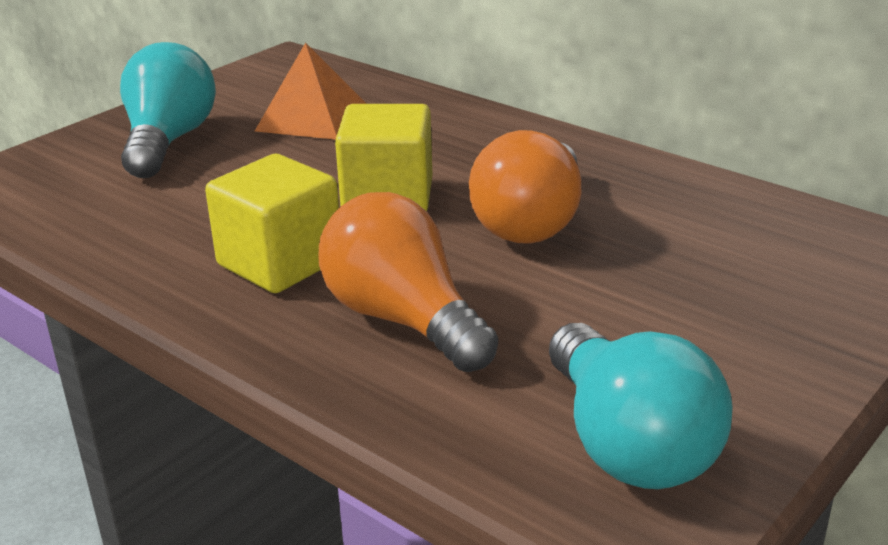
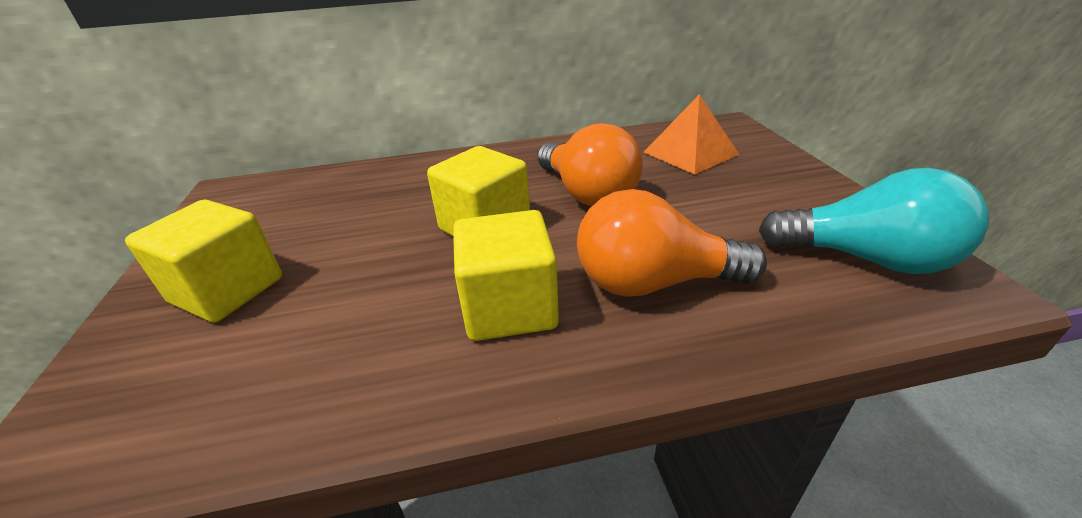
camera: 50 degrees left, 5 degrees up
(168, 141) = (227, 290): turquoise light bulb -> yellow cube
(312, 117) = (327, 212): orange pyramid -> orange pyramid (690, 153)

